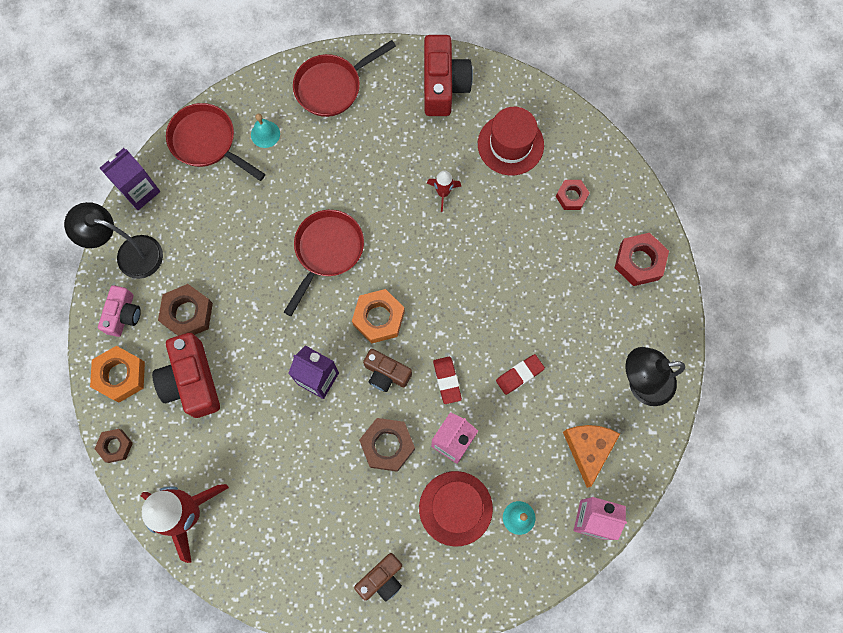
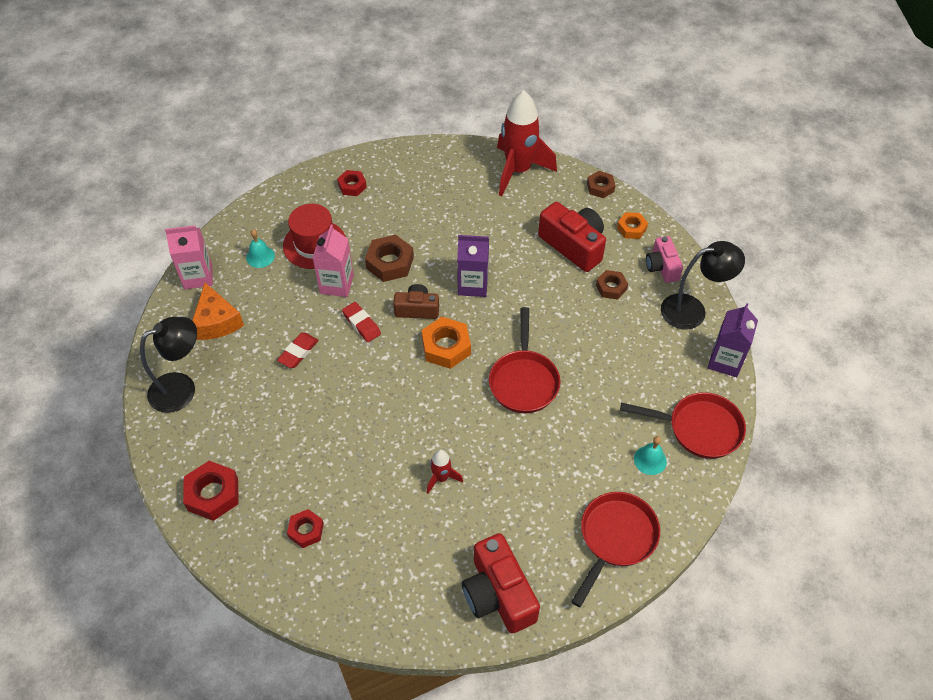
camera: 155 degrees right, 20 degrees down
(120, 375) = (631, 228): orange nut -> orange nut, size x0.63
(187, 313) = (611, 287): brown nut -> brown nut, size x0.63
(382, 579) = (352, 186): brown camera -> red nut
(510, 144) = (393, 558): red hat -> none

